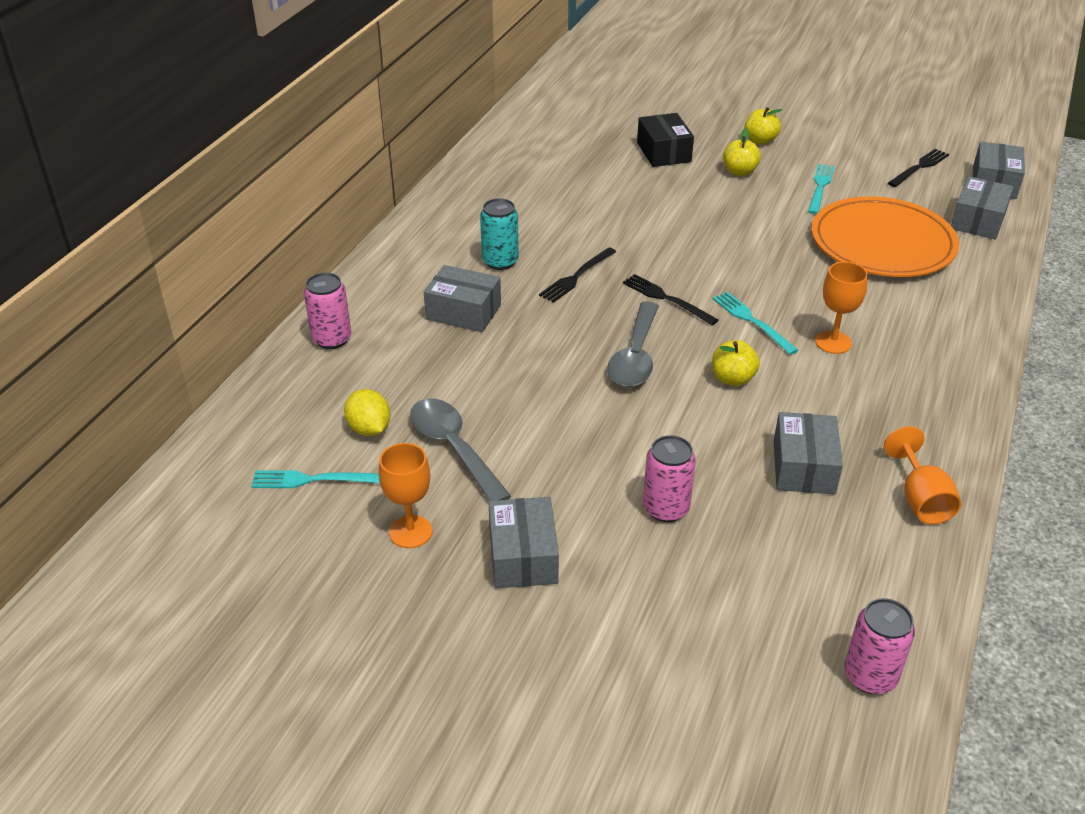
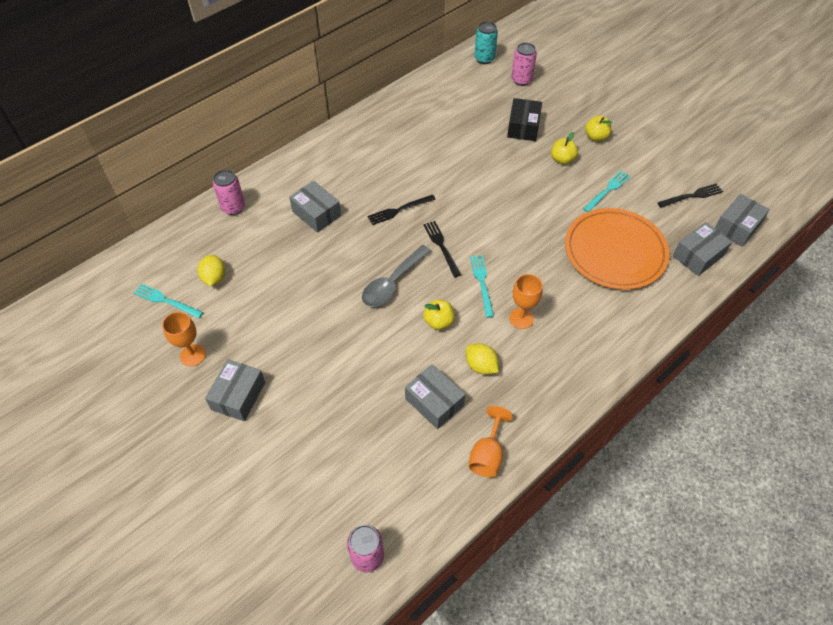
camera: 25 degrees right, 15 degrees up
(453, 448) = (249, 309): grey spoon -> none
(500, 261) = (362, 183): turquoise can -> turquoise can (484, 59)
(666, 508) = (335, 397): pink can -> pink can (521, 80)
(803, 467) = (434, 402): grey box -> grey box turned 75 degrees counterclockwise
(828, 408) = (481, 366): none -> yellow lemon

